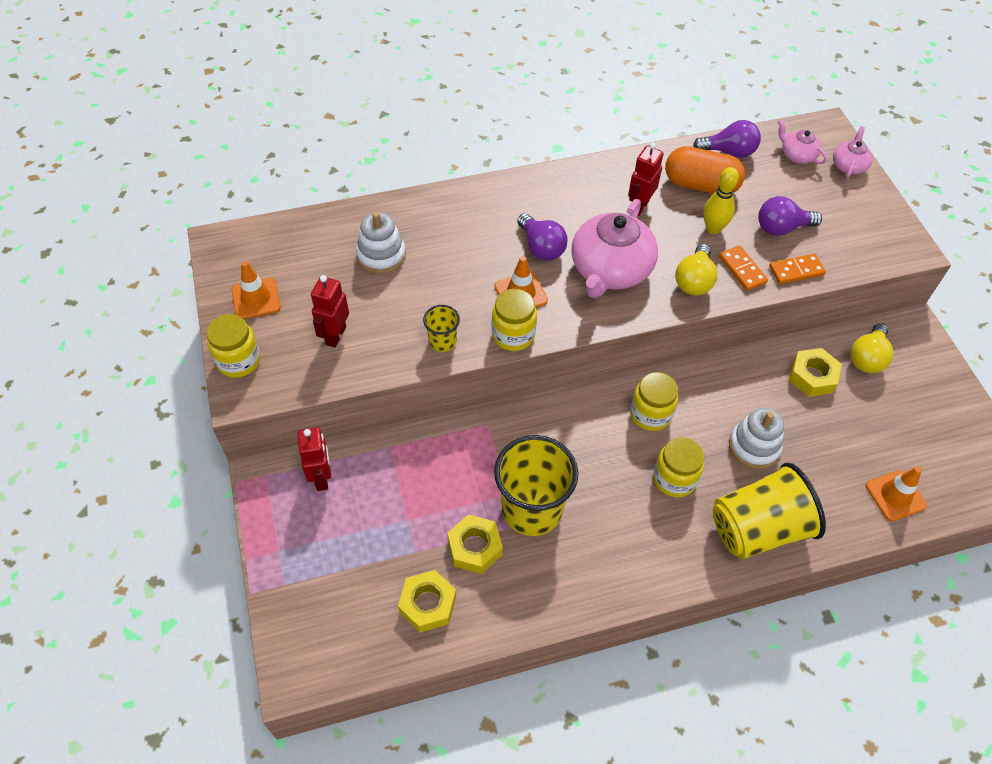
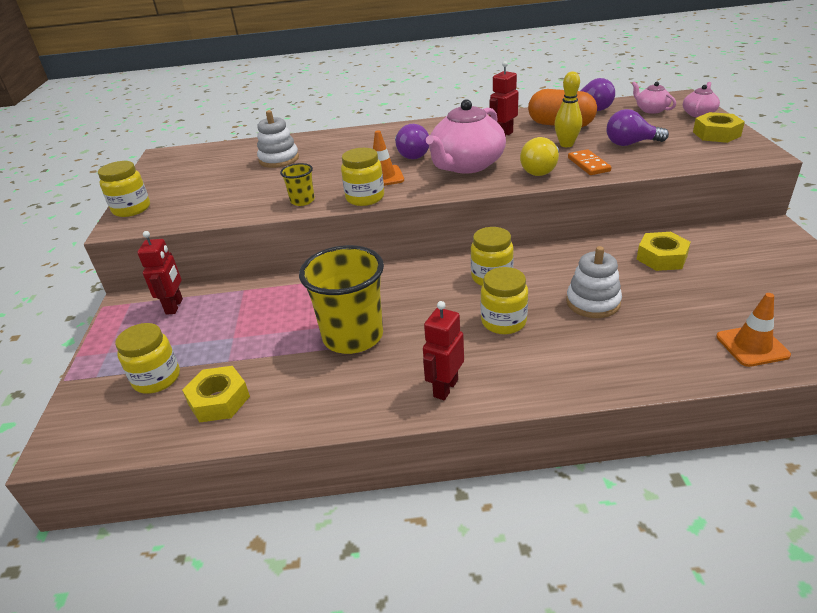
camera: 15 degrees right, 20 degrees down
(256, 299) = (168, 179): orange traffic cone -> none
(335, 335) = (216, 197): red robot -> red robot (445, 388)
(351, 582) = (157, 379): none -> yellow jar
(475, 547) = (285, 360): yellow nut -> yellow nut (716, 134)
(757, 528) = (586, 364): yellow cup -> none
(796, 271) = (641, 165): orange domino -> none
(867, 358) = (721, 247): yellow light bulb -> none

